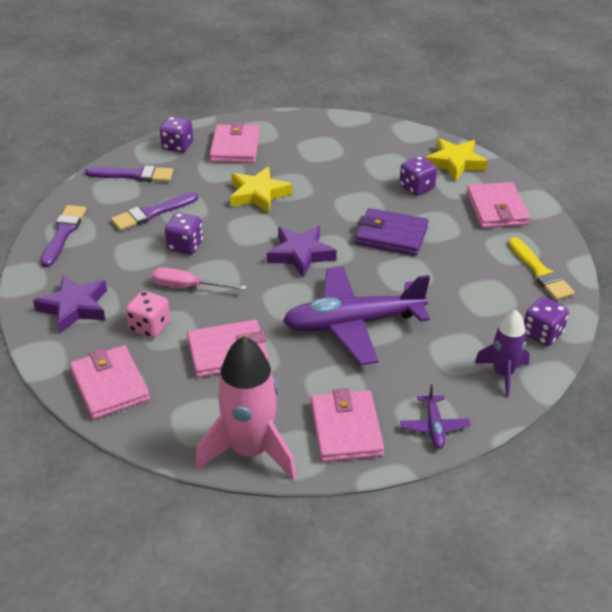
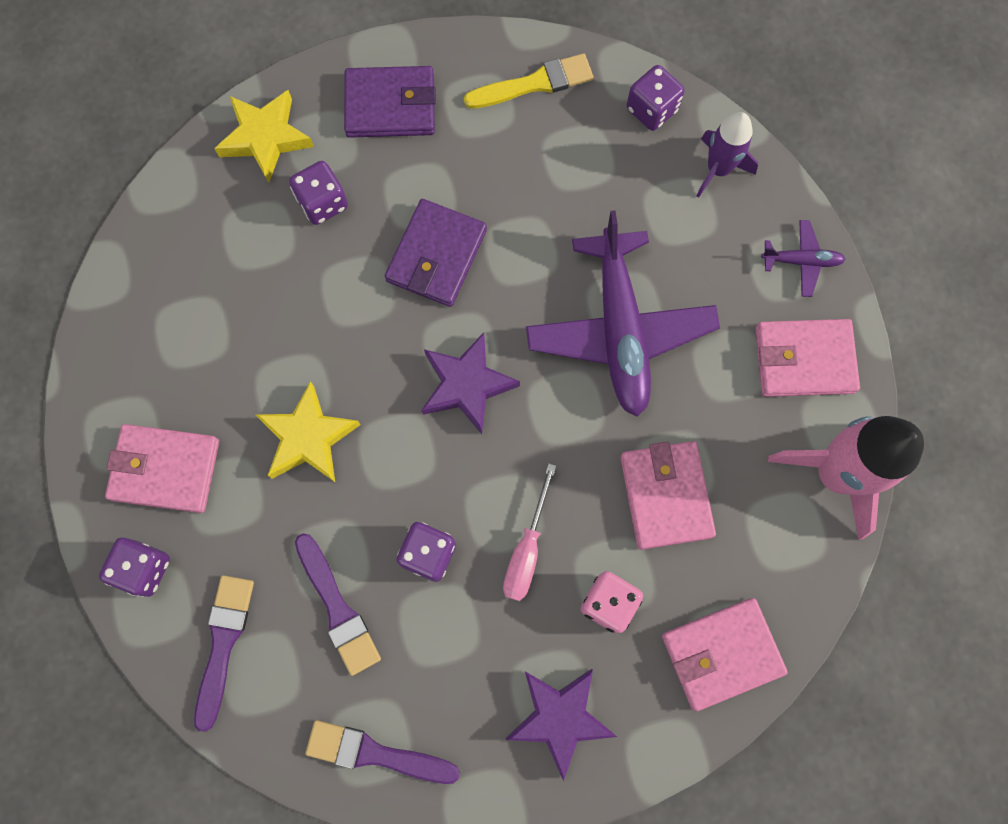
camera: 85 degrees left, 35 degrees up
(496, 209) = (390, 106): pink wallet -> purple wallet

